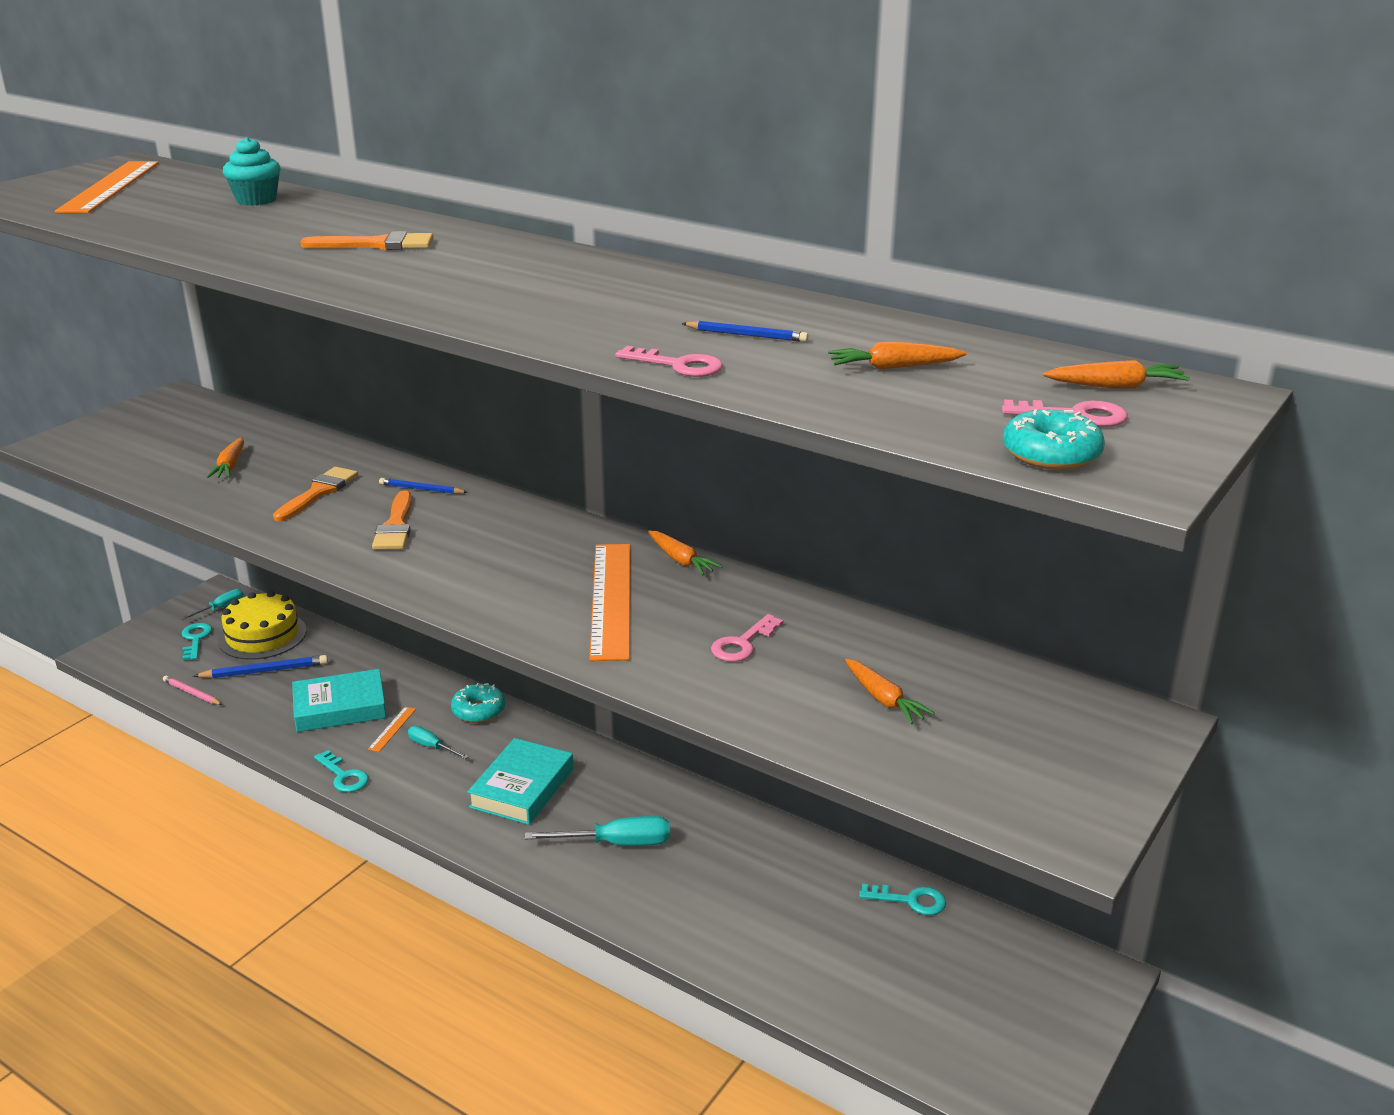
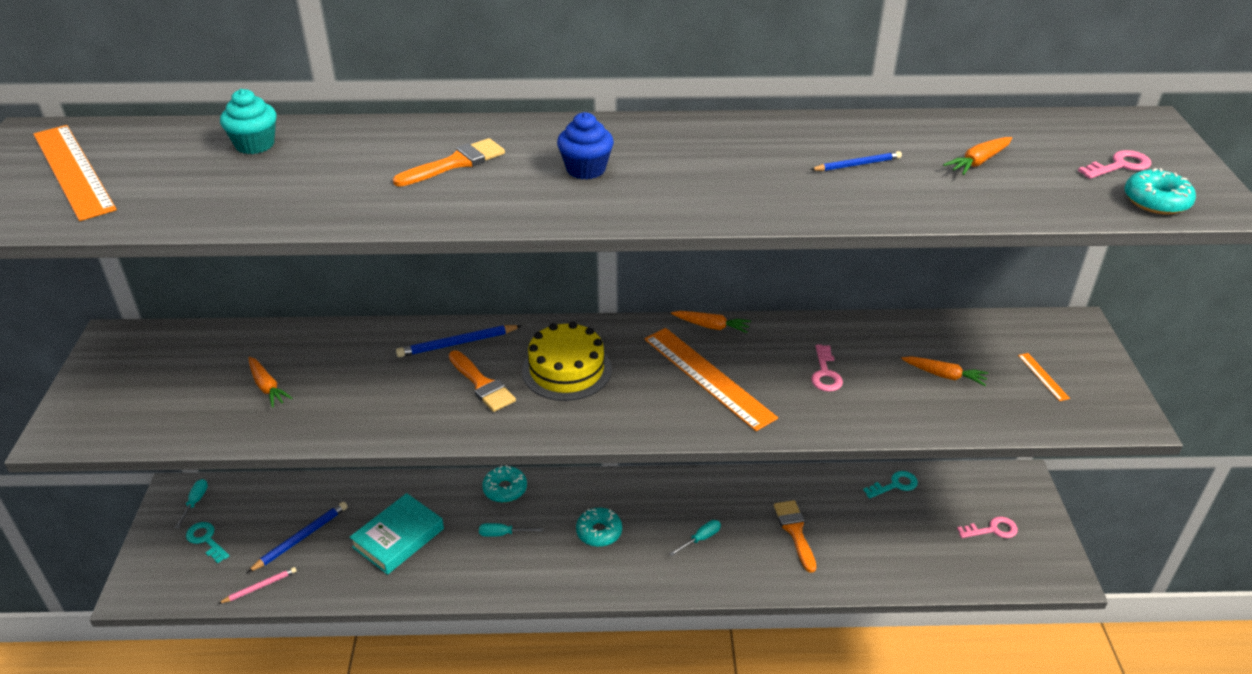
camera: 35 degrees left, 10 degrees up
(192, 693) = (260, 587): pink pencil -> pink pencil turned 150 degrees clockwise
(262, 635) = (262, 509): yellow cake -> yellow cake (567, 370)
(318, 492) = (379, 380): orange brush -> orange brush (795, 531)
(343, 776) = (464, 590): turquoise key -> none
(392, 729) = (458, 535): orange ruler -> orange ruler (1043, 376)
(421, 489) = (457, 343): blue pencil -> blue pencil, size x1.55
(474, 274) = (586, 169): none -> blue cupcake
(522, 788) = (599, 532): turquoise book -> turquoise donut
(616, 843) = (700, 539): turquoise screwdriver -> turquoise screwdriver, size x0.59
(678, 365) = (865, 208): pink key -> pink key (992, 530)
(1116, 386) = (1101, 134): orange carrot -> none

